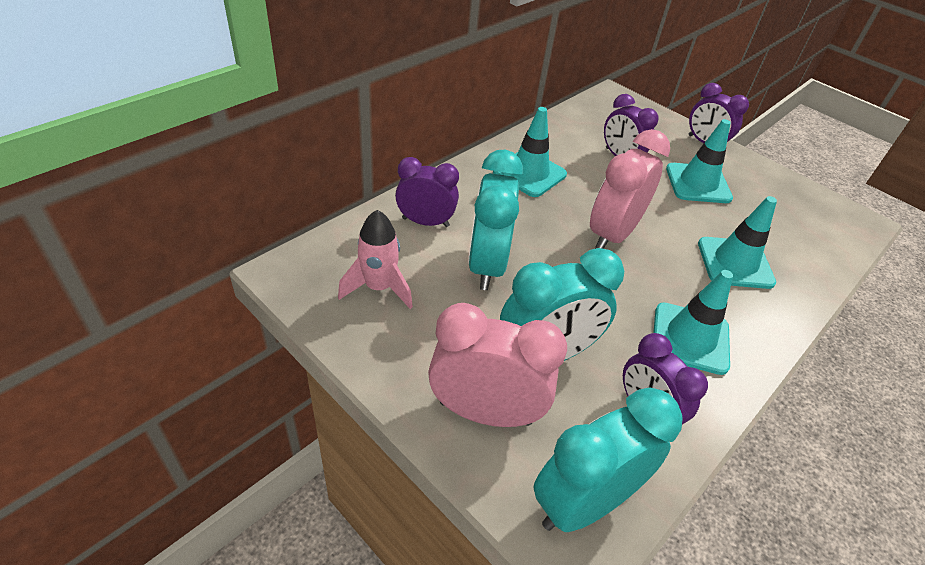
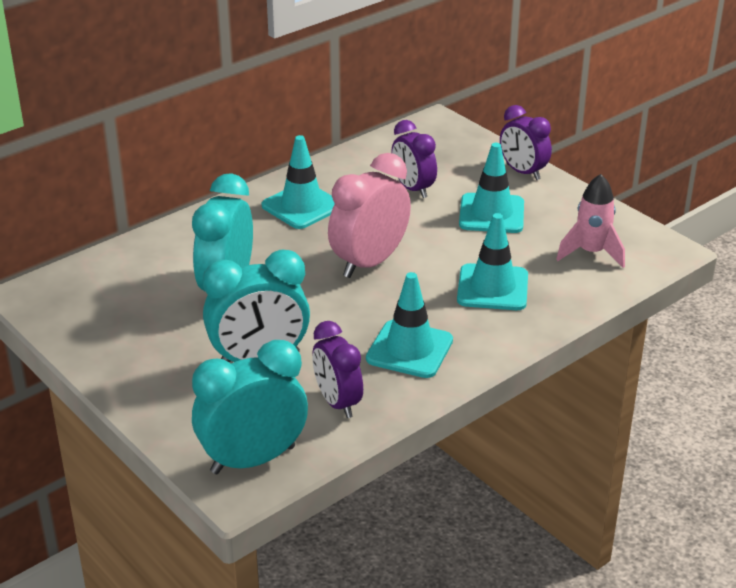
camera: 10 degrees right, 10 degrees down
(379, 288) = (115, 307): pink rocket -> pink rocket (591, 253)
(425, 222) = (175, 252): purple clock -> none
(485, 412) = (187, 399): pink clock -> none

